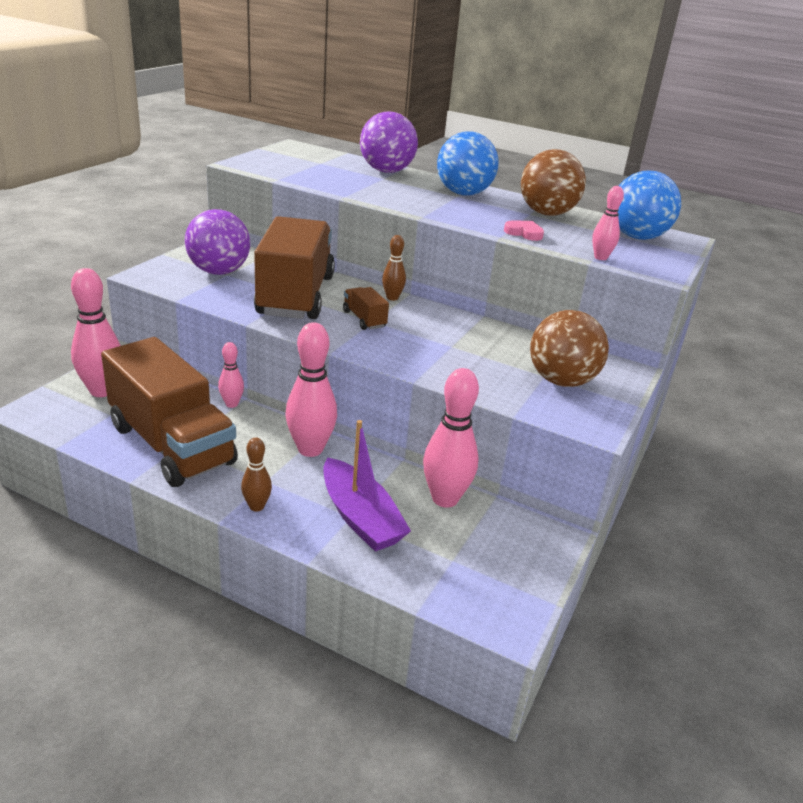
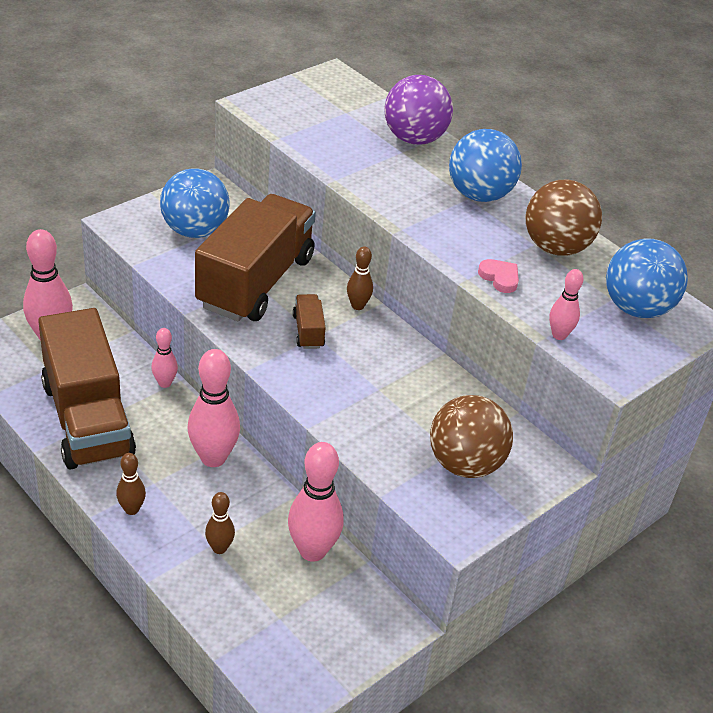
camera: 20 degrees right, 10 degrees up
(219, 271) = (195, 230): purple ball -> blue ball
(360, 517) = (219, 548): purple boat -> brown bowling pin

